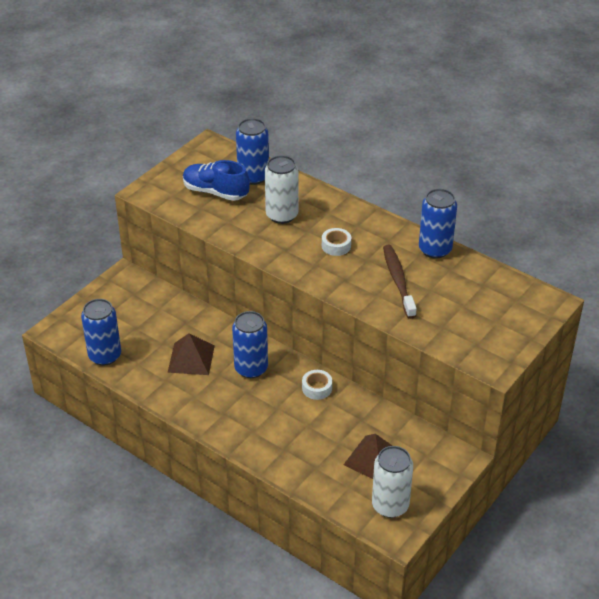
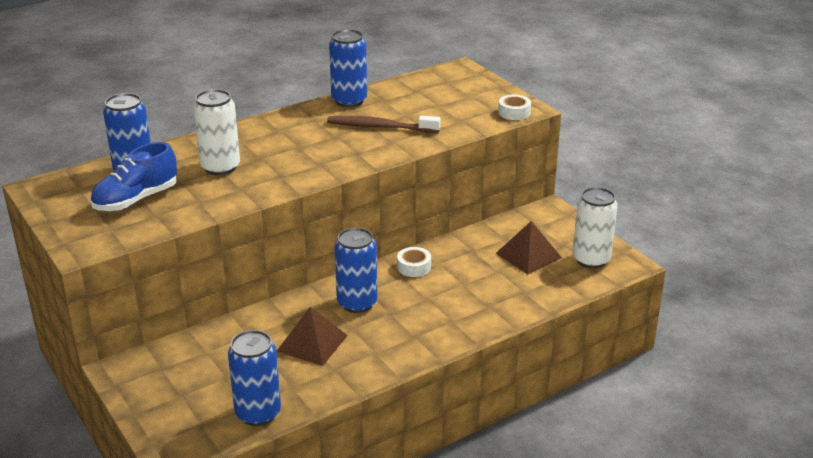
camera: 70 degrees left, 10 degrees down
(336, 246) = (300, 147): white tape -> white tape (514, 112)

